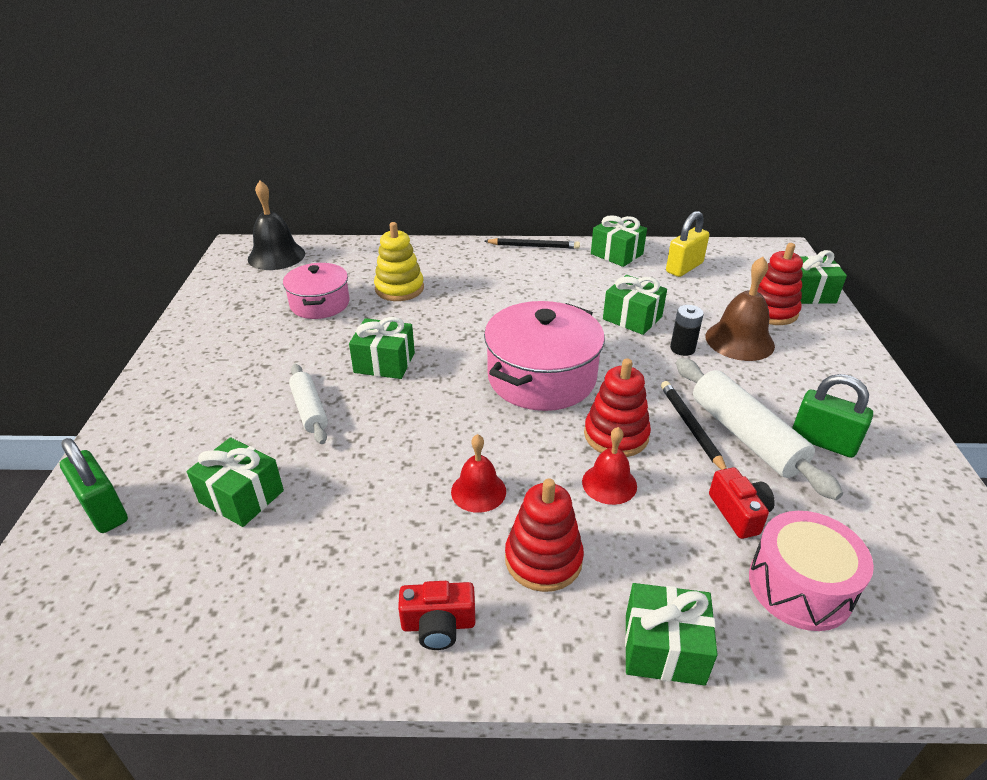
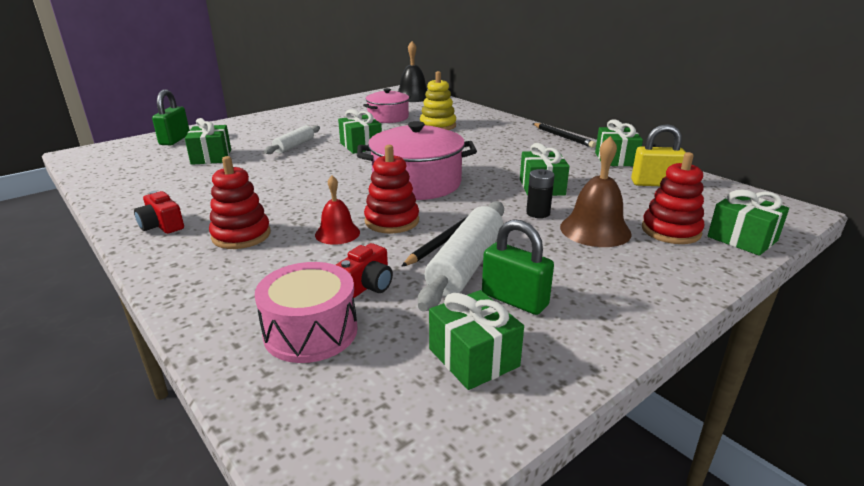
camera: 50 degrees right, 10 degrees down
(478, 491) = (280, 201): red bell -> none
(664, 648) = (197, 294): green gift -> green gift (473, 357)
(823, 442) = (514, 300): green padlock -> green padlock turned 45 degrees counterclockwise

